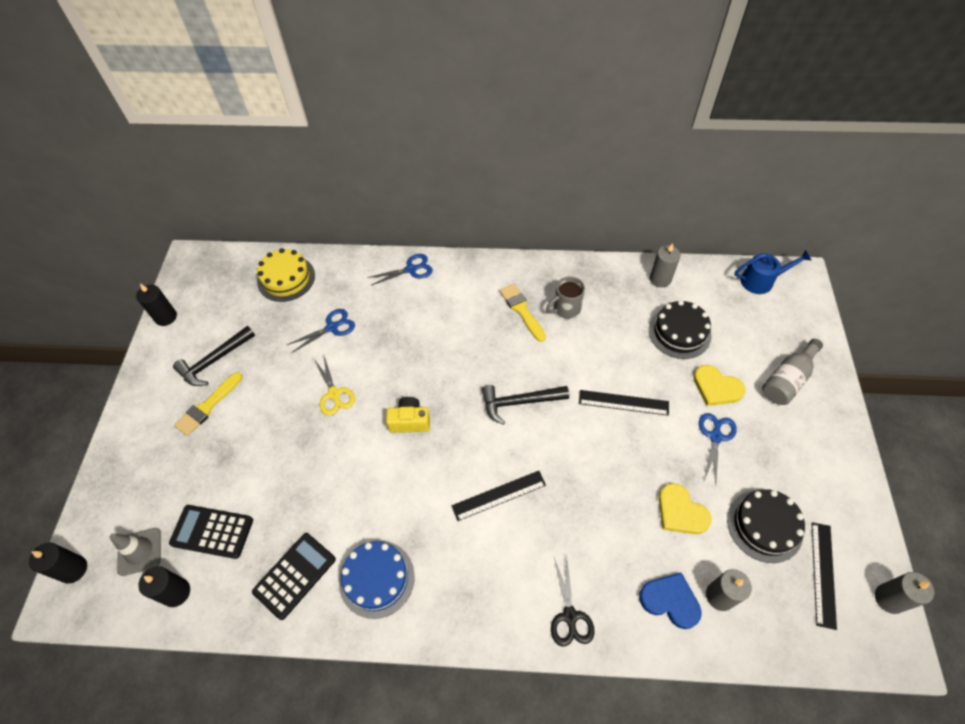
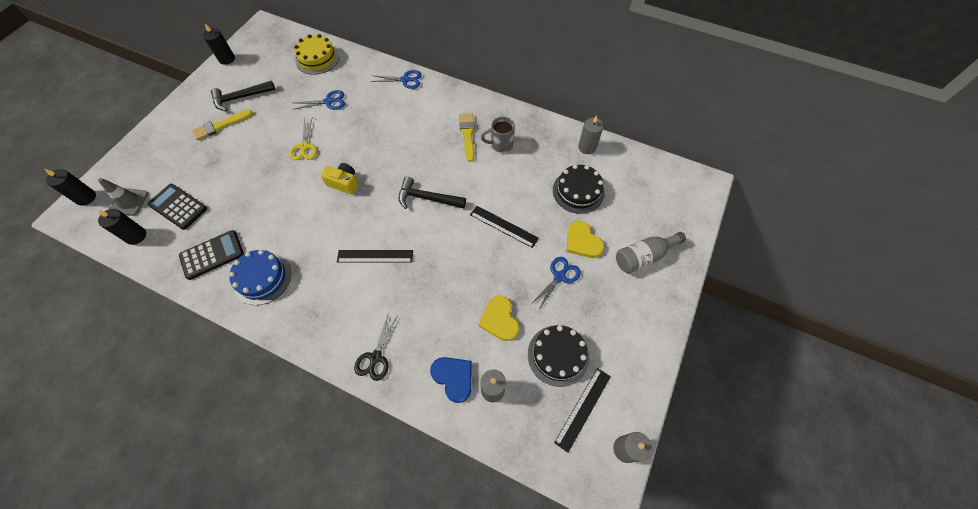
camera: 20 degrees right, 5 degrees up
(761, 280) = (669, 175): blue watering can -> none

